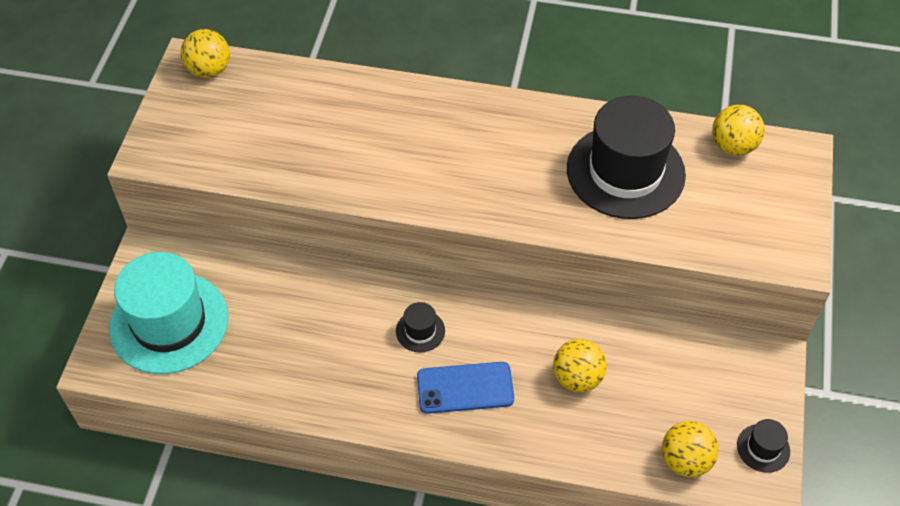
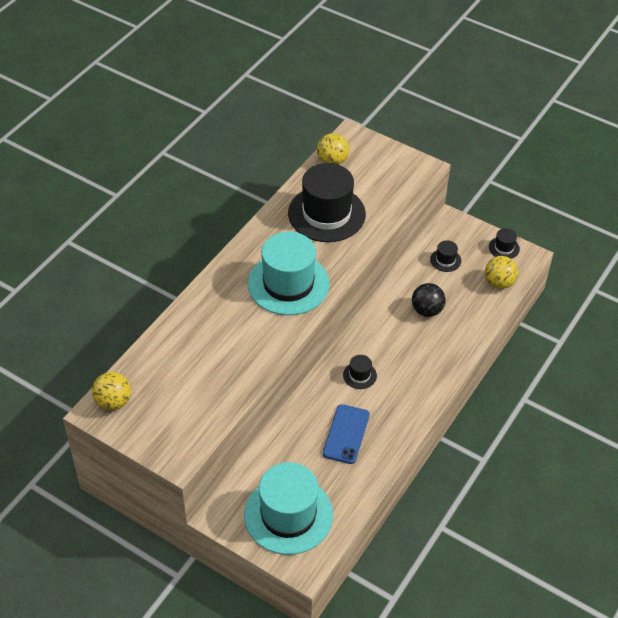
camera: 70 degrees left, 5 degrees down
(465, 388) = (411, 366): blue phone -> blue phone (346, 434)
(473, 171) = (288, 284): none -> turquoise hat
(577, 378) = (427, 310): yellow ball -> black ball
(689, 374) = (445, 260): none -> black hat

